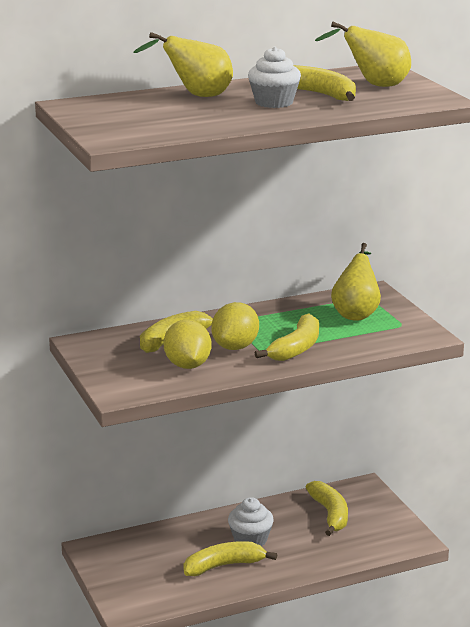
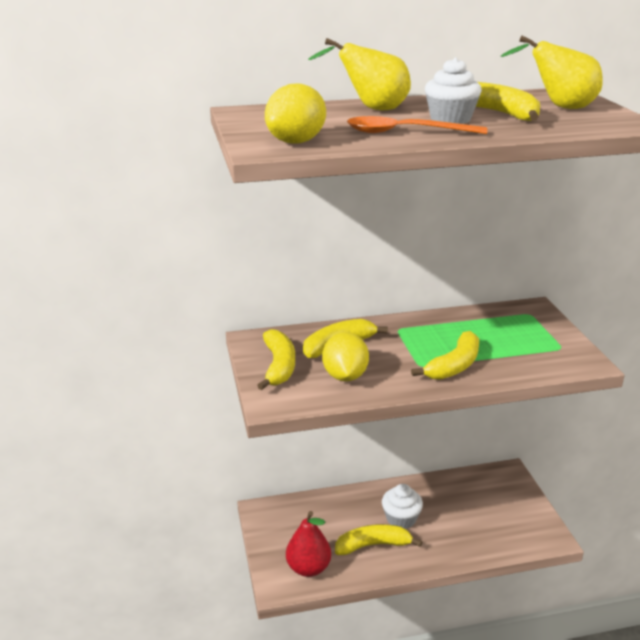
camera: 10 degrees right, 5 degrees up
(157, 592) = (308, 568): none -> red pear
(235, 118) = (405, 132): none -> orange spoon
(235, 347) = (395, 358): yellow lemon -> yellow lemon (296, 142)
(330, 514) = (475, 499): yellow banana -> yellow banana (278, 366)
(356, 313) = (517, 331): yellow pear -> none

